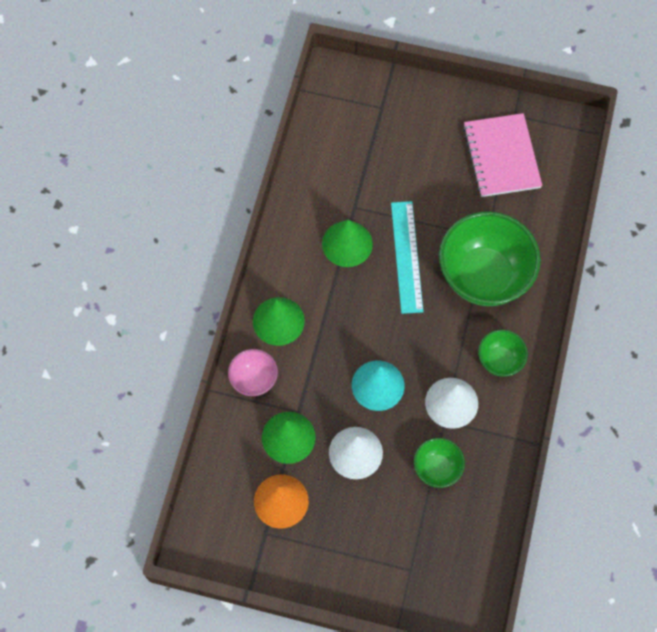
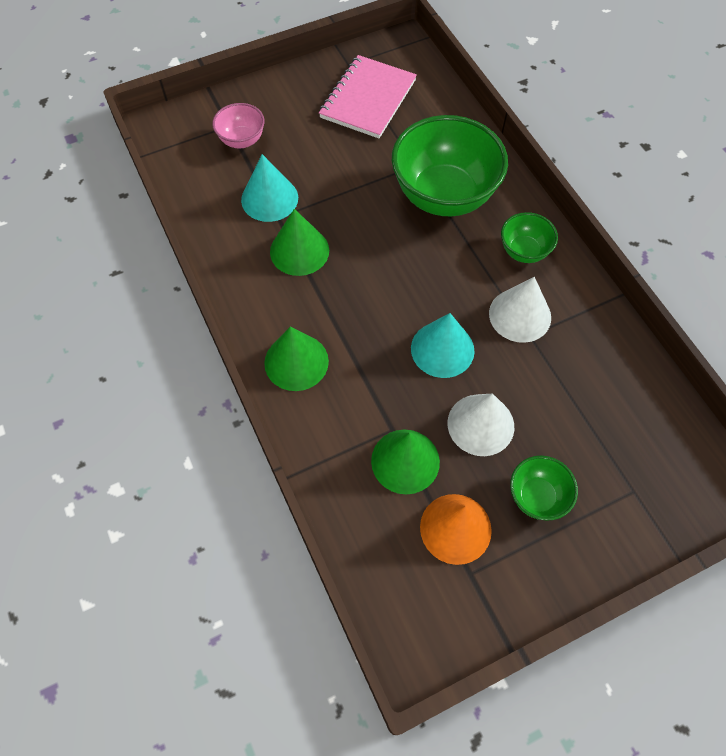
camera: 40 degrees left, 5 degrees down
(254, 379) = (321, 433): pink bowl -> pink bowl (242, 140)
(361, 188) = (269, 198): none -> turquoise cone
(406, 256) = (363, 225): turquoise ruler -> none
(437, 468) = (564, 380): green bowl -> green bowl (537, 497)
(501, 157) = (368, 99): pink notebook -> pink notebook turned 75 degrees clockwise

